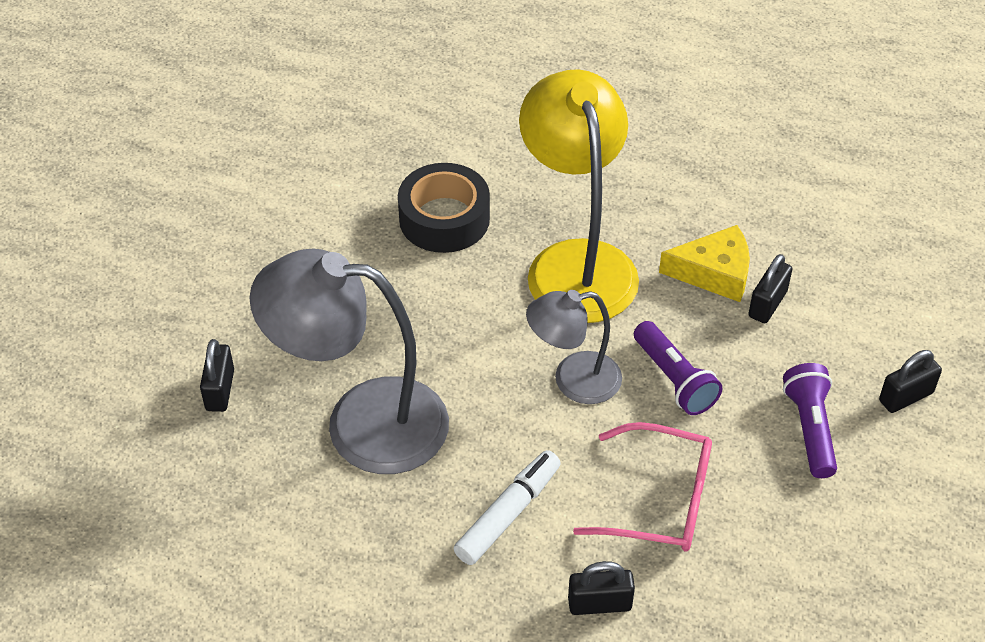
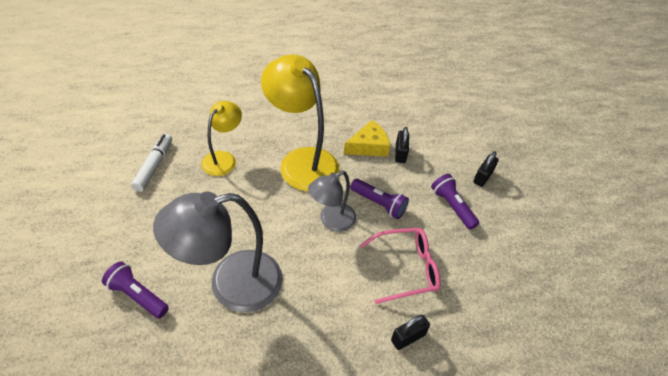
camera: 30 degrees left, 0 degrees up
(220, 390) = (137, 295): black padlock -> purple flashlight
(444, 218) = (223, 158): black tape -> yellow lamp
(508, 514) = (336, 306): white marker -> white marker (154, 166)

